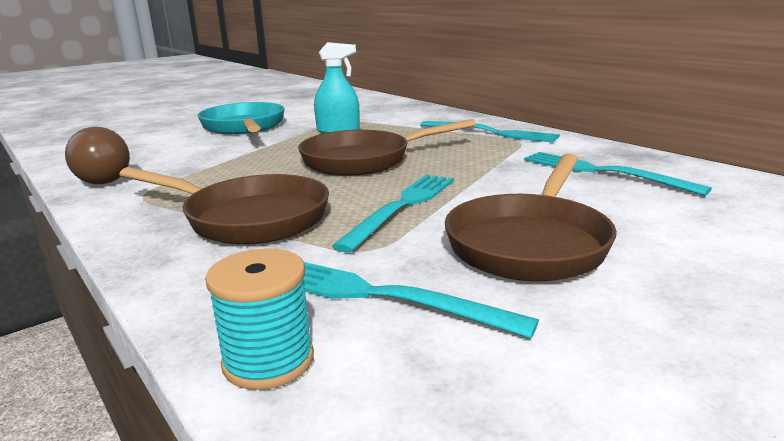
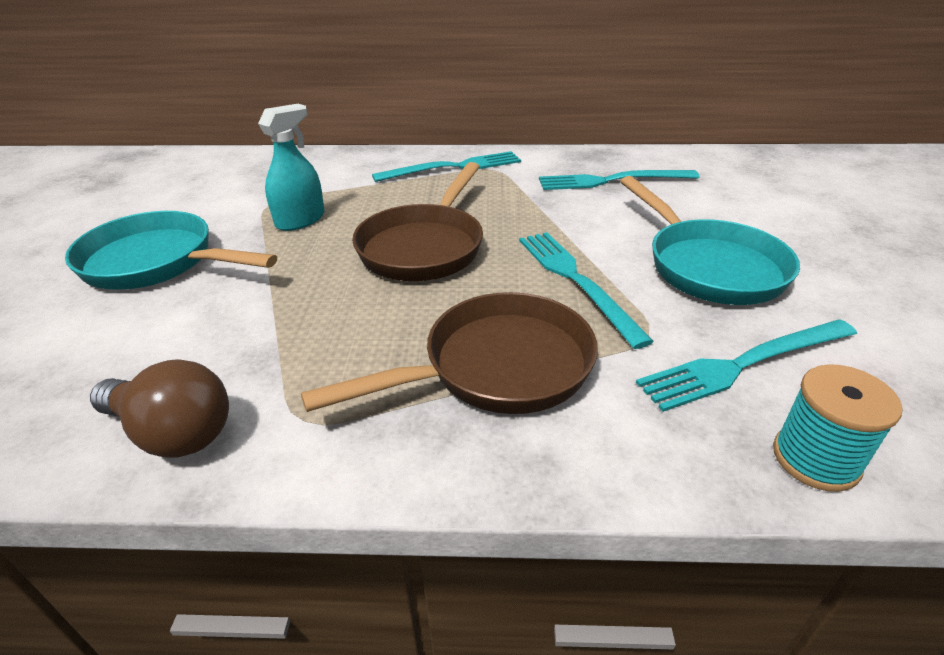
camera: 50 degrees left, 15 degrees up
(530, 243) = (708, 266): brown pan -> turquoise pan

